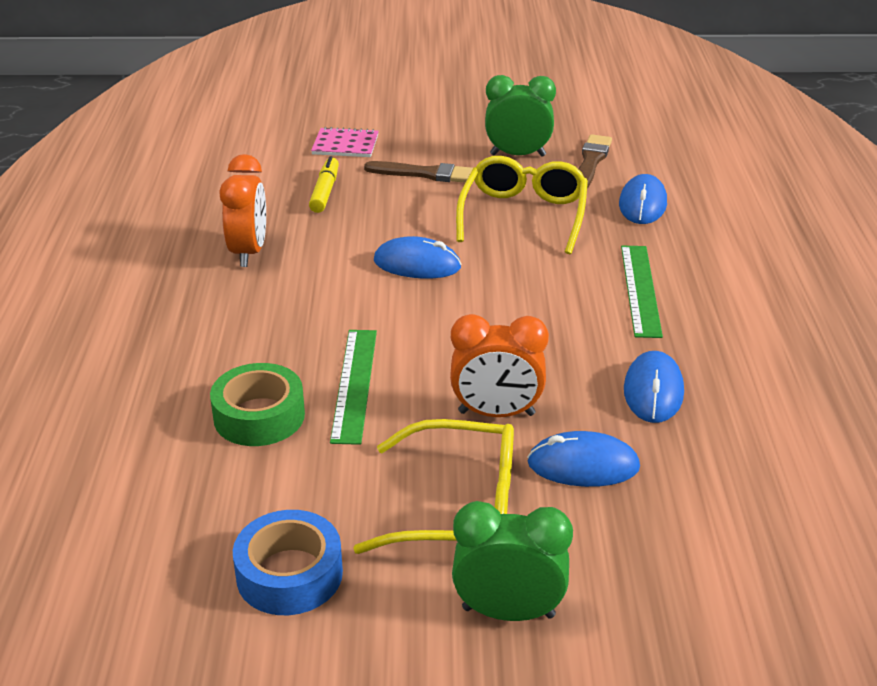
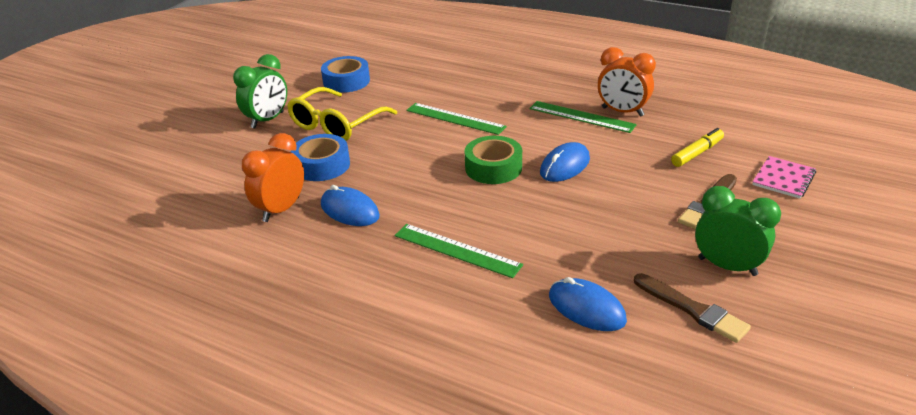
camera: 120 degrees right, 0 degrees up
(259, 416) = (454, 91): green tape -> green tape (493, 168)
(280, 279) = (581, 116): none -> green ruler
(325, 191) = (697, 153): yellow marker -> yellow marker turned 75 degrees counterclockwise
(496, 413) = (388, 152): orange clock -> orange clock (281, 209)
(518, 155) = (727, 266): green clock -> green clock turned 90 degrees counterclockwise
(523, 215) = (606, 232): yellow glasses -> none
(583, 465) = (322, 165): blue mouse -> blue tape

